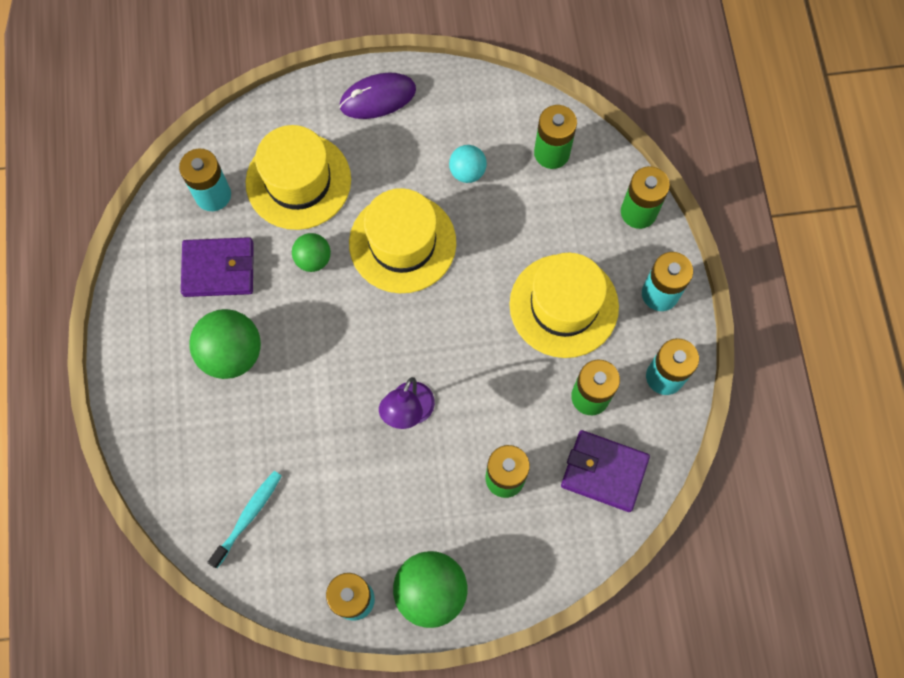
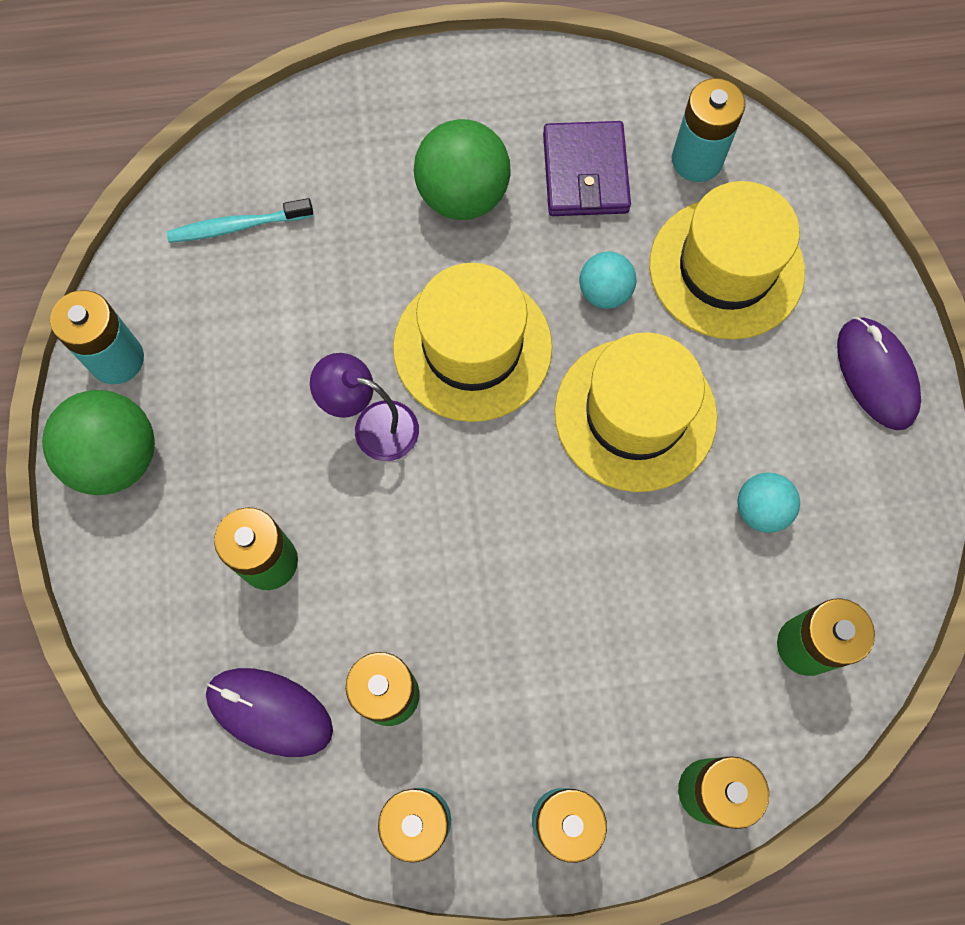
camera: 90 degrees right, 0 degrees up
(248, 517) = (237, 226): turquoise toothbrush -> turquoise toothbrush turned 135 degrees clockwise
(313, 259) = (604, 292): green ball -> turquoise ball
(564, 305) = (539, 657): yellow hat -> yellow hat (472, 347)
(604, 472) = (269, 712): purple wallet -> purple mouse

